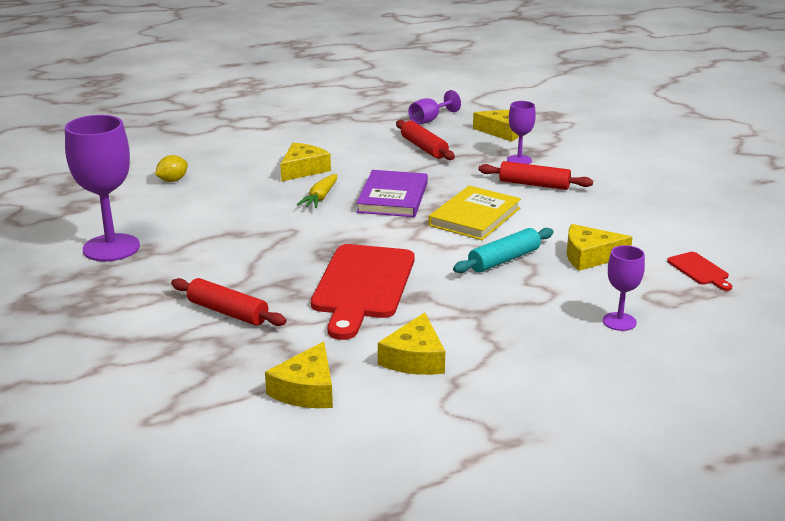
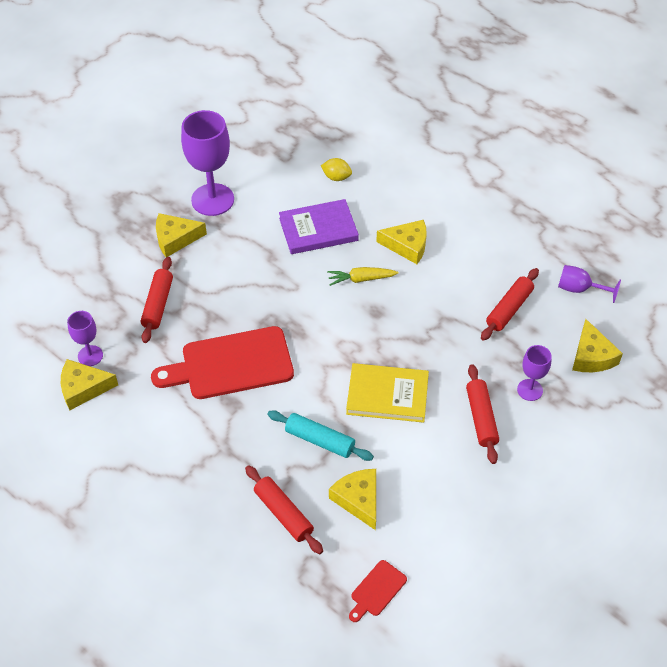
camera: 65 degrees right, 25 degrees up
(392, 197) = (390, 326): purple book -> purple book (318, 229)
(415, 358) = (146, 433): yellow cheese -> yellow cheese (175, 239)
(583, 298) = (283, 513): none -> red rolling pin
(619, 321) = (257, 548): purple goblet -> purple goblet (90, 356)

